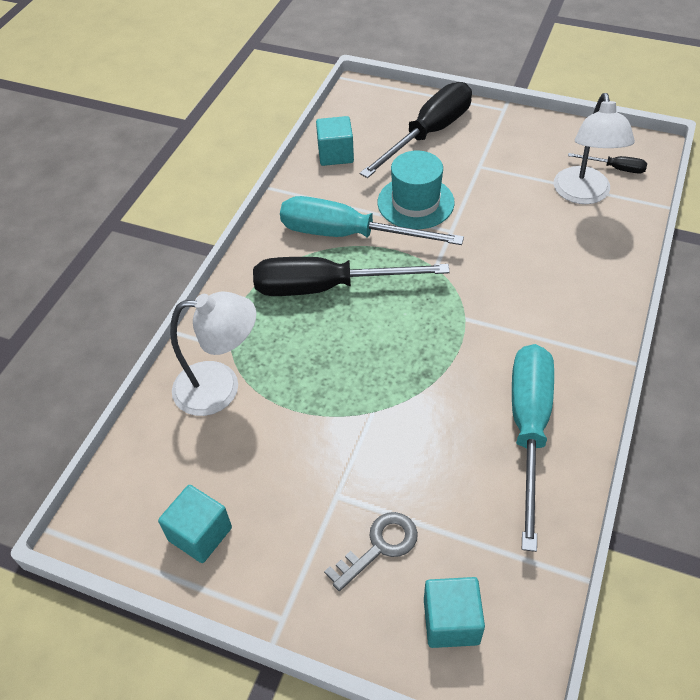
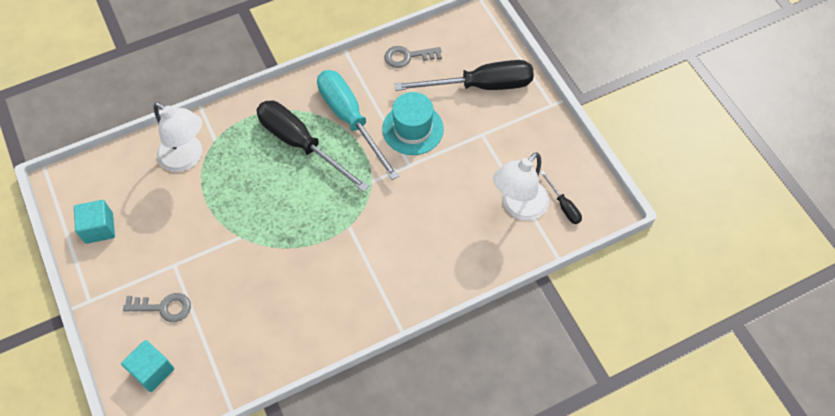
camera: 40 degrees right, 10 degrees up
(335, 154) = (408, 56): turquoise cube -> grey key
(529, 429) = (301, 316): turquoise screwdriver -> none

